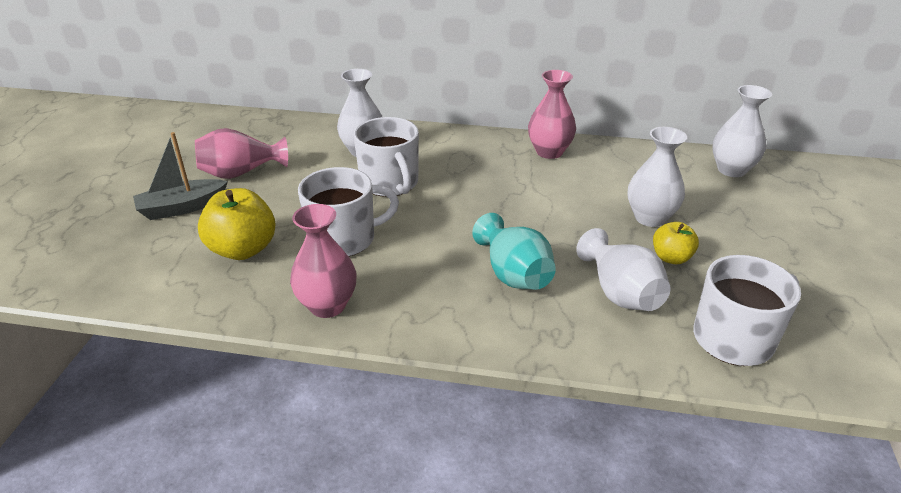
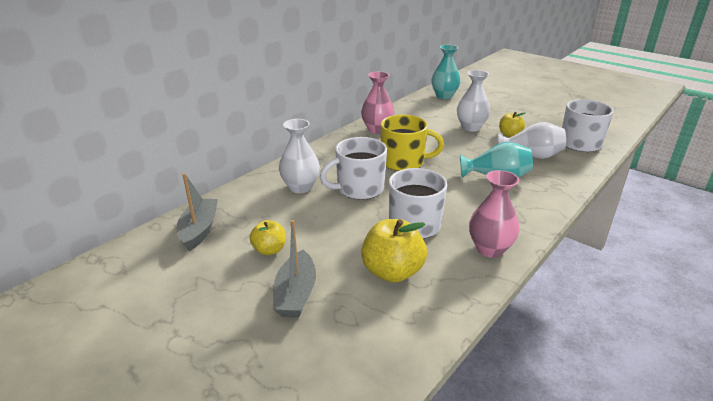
camera: 60 degrees left, 5 degrees down
(241, 173) = (269, 250): pink vase -> yellow apple
(251, 131) = (199, 230): none -> grey boat
(390, 183) = (359, 189): white mug -> white mug turned 150 degrees clockwise
(483, 193) = (404, 162): none -> yellow mug
(731, 170) = (444, 96): white vase -> turquoise vase

